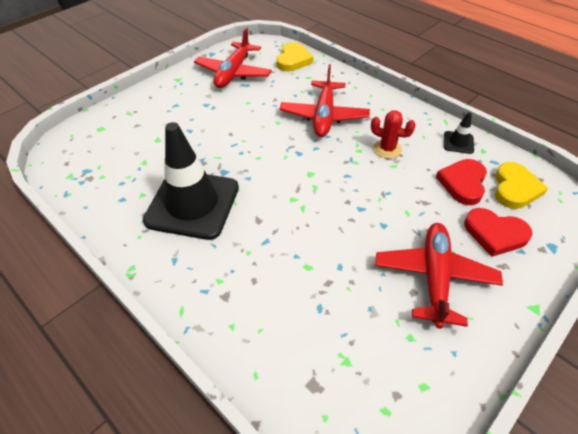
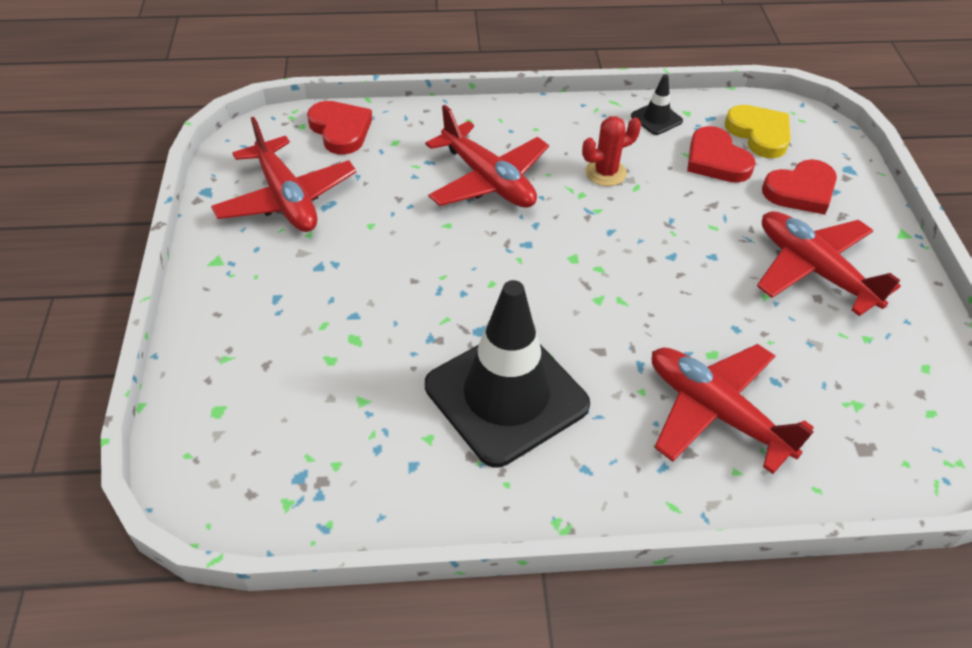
camera: 50 degrees left, 0 degrees up
(265, 292) = (716, 412): none -> red plane
(293, 60) = (340, 130): yellow heart -> red heart

